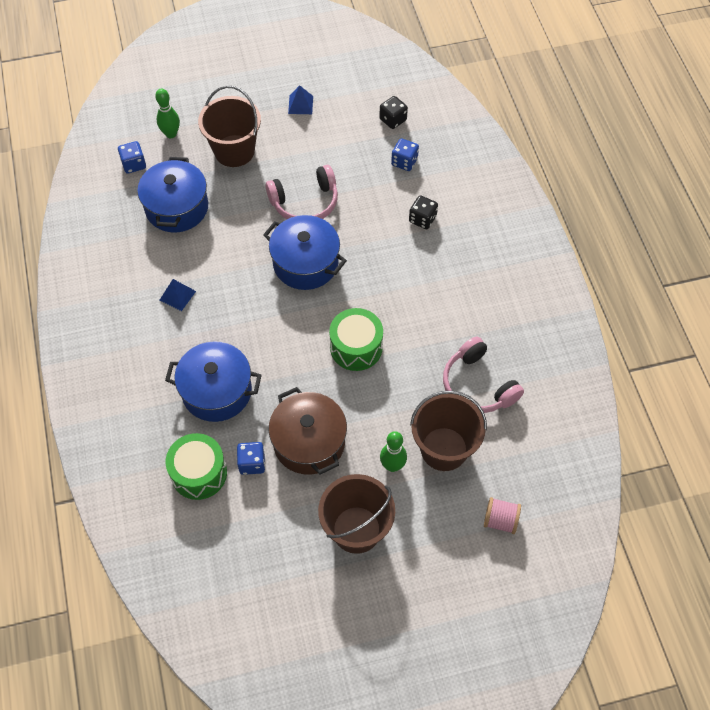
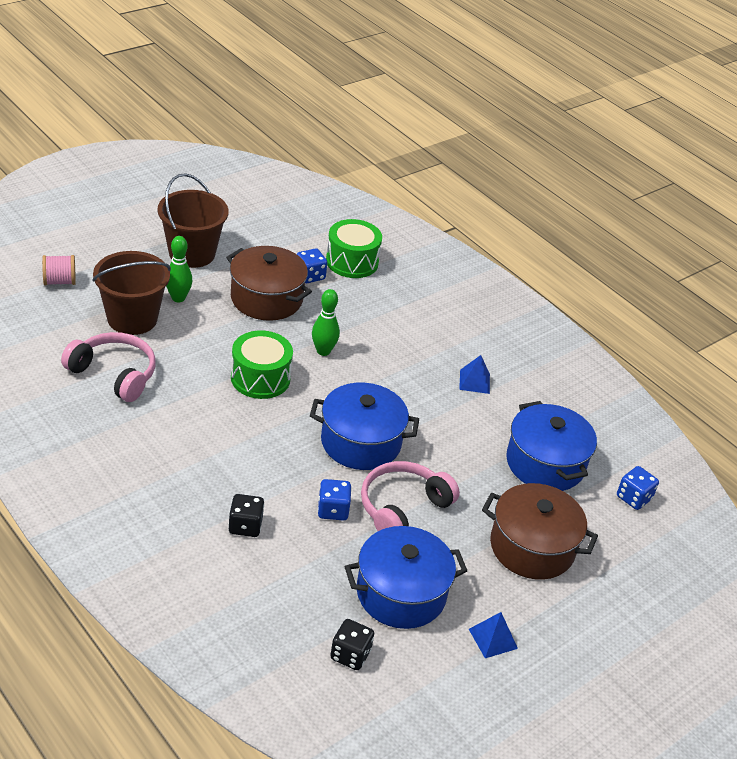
camera: 150 degrees right, 20 degrees down
(171, 134) = (624, 547): green bowling pin -> green bowling pin (323, 351)
(217, 391) = (377, 316): blue pot -> blue pot (401, 593)
(234, 151) = (532, 547): brown bucket -> brown pot
(404, 162) = (303, 595): blue dice -> blue dice (333, 510)

